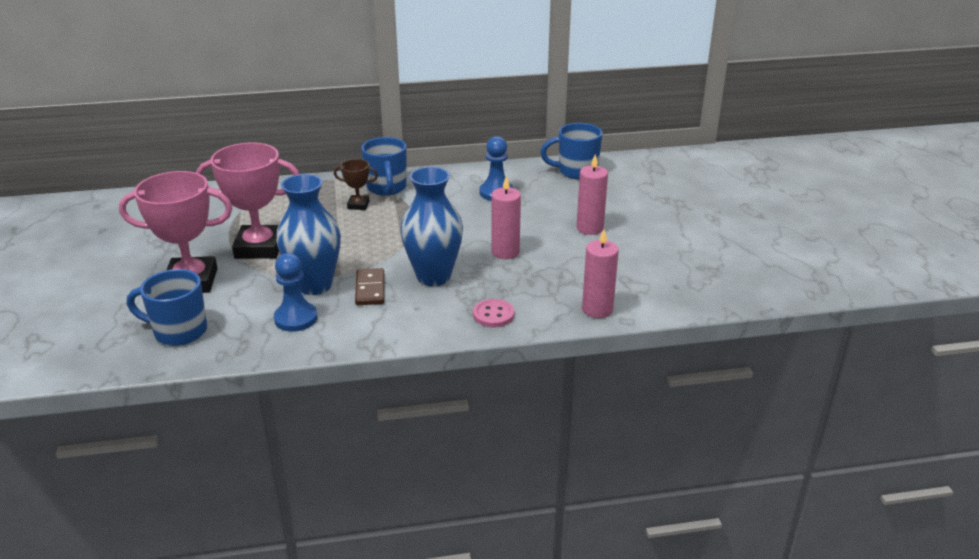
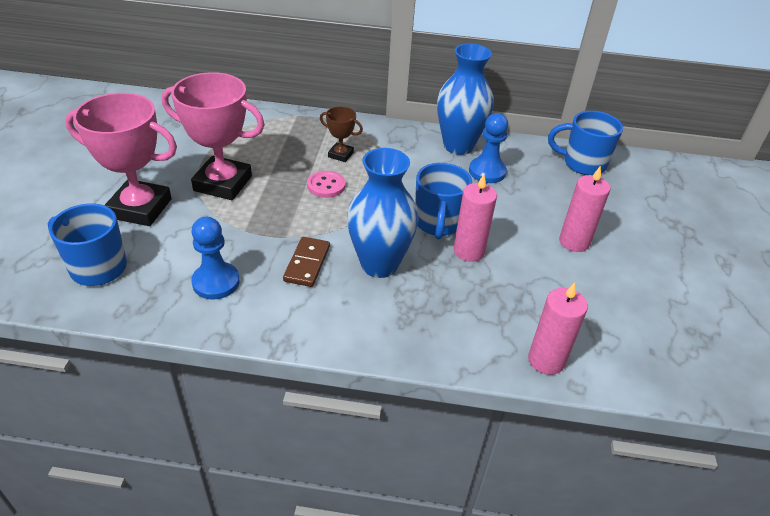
camera: 15 degrees right, 10 degrees up
(314, 285) = (254, 244): blue vase -> blue vase (458, 146)
(386, 188) = (377, 140): blue mug -> blue mug (438, 223)
(493, 315) = (424, 335): pink button -> pink button (326, 185)

